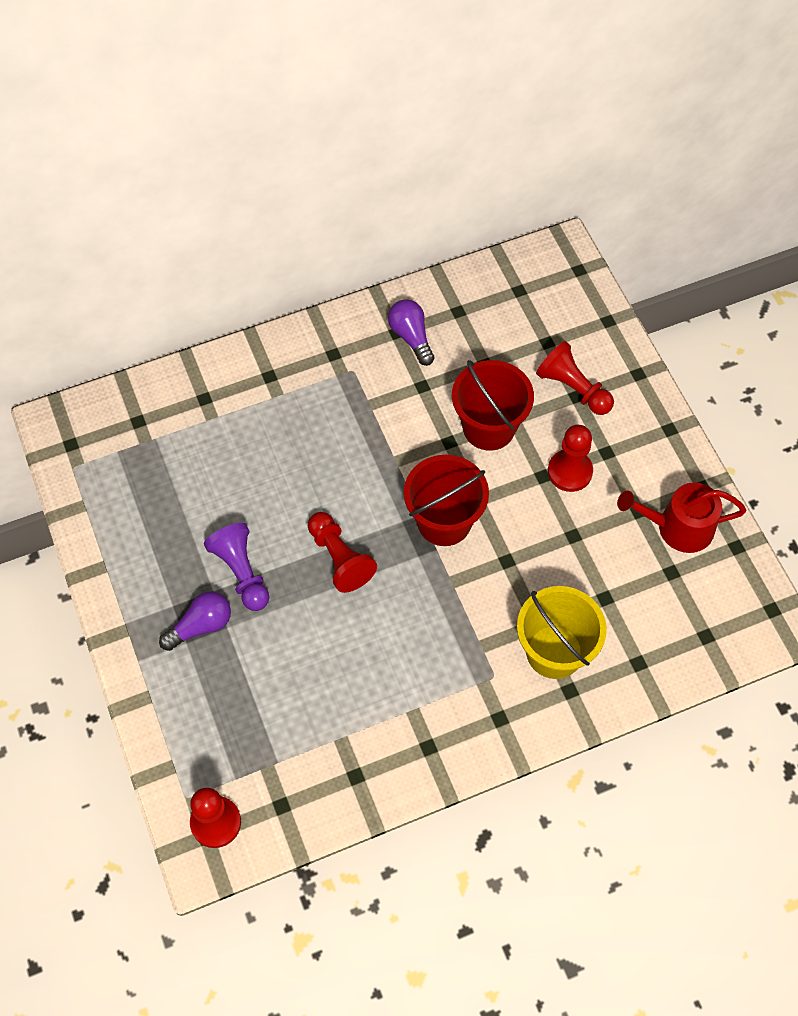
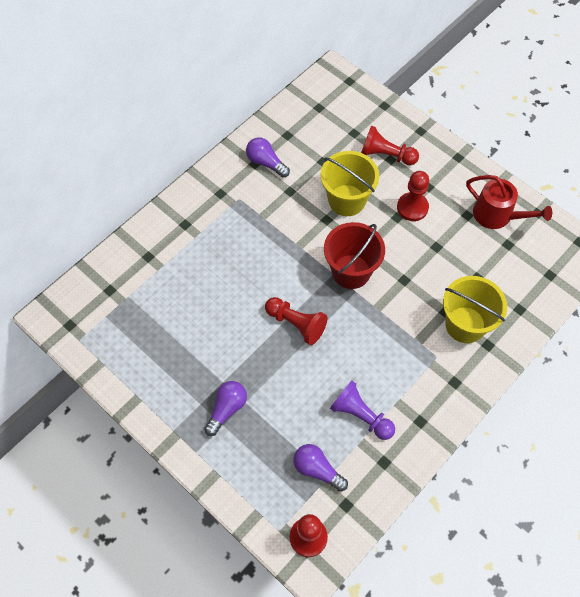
camera: 25 degrees left, 0 degrees up
(241, 572) = (235, 361): purple pawn -> purple pawn (361, 415)
(269, 747) = (317, 469): none -> purple light bulb
(489, 427) = (346, 200): red bucket -> yellow bucket
(678, 527) = (497, 215): red watering can -> red watering can turned 120 degrees counterclockwise

